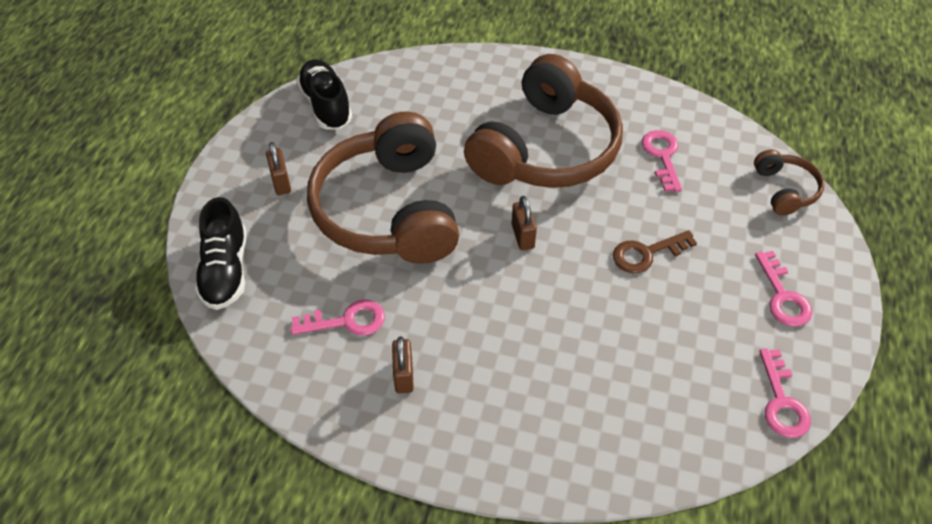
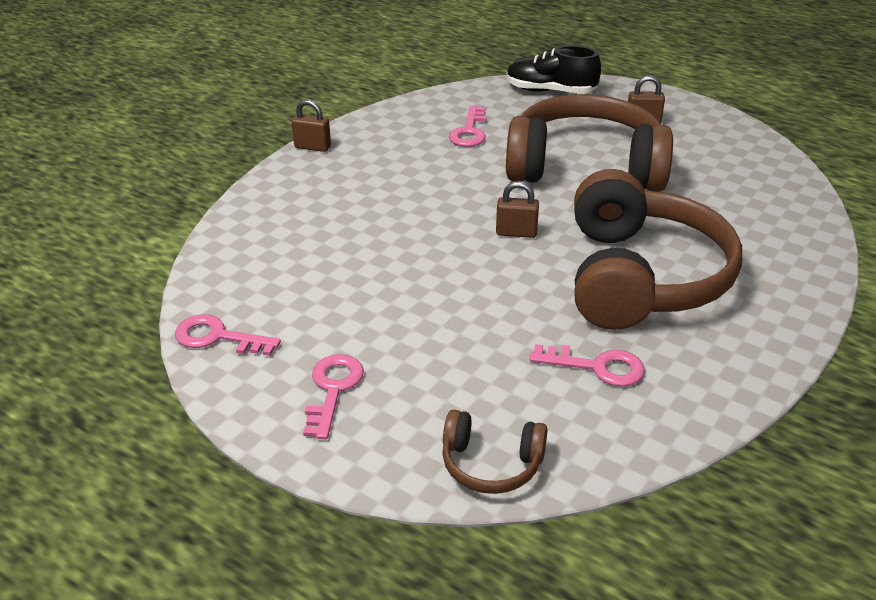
camera: 110 degrees right, 15 degrees down
(326, 105) = (748, 155): black shoe -> none
(404, 375) = (400, 147): brown padlock -> brown padlock (312, 147)
(545, 148) = (641, 277): brown headphones -> brown headphones turned 135 degrees counterclockwise
(647, 253) = (450, 306): brown key -> none
(783, 296) = (333, 390): pink key -> pink key turned 90 degrees clockwise

